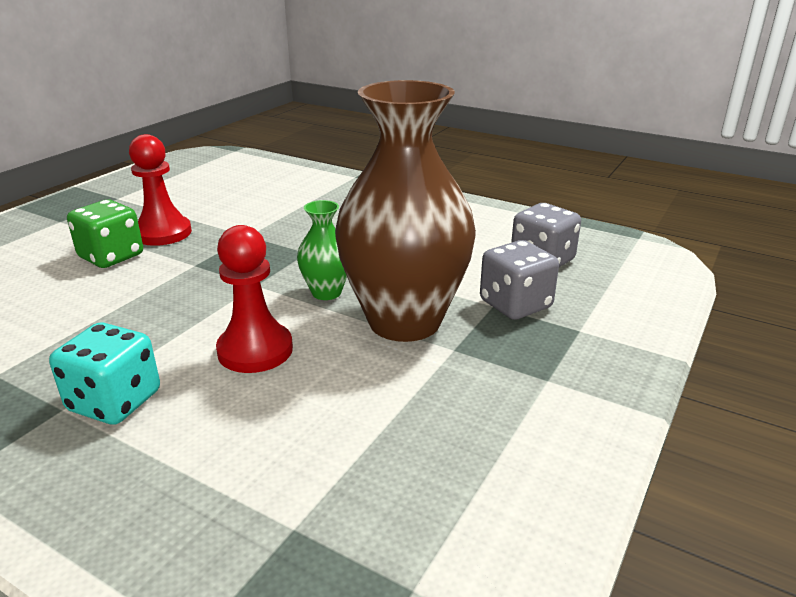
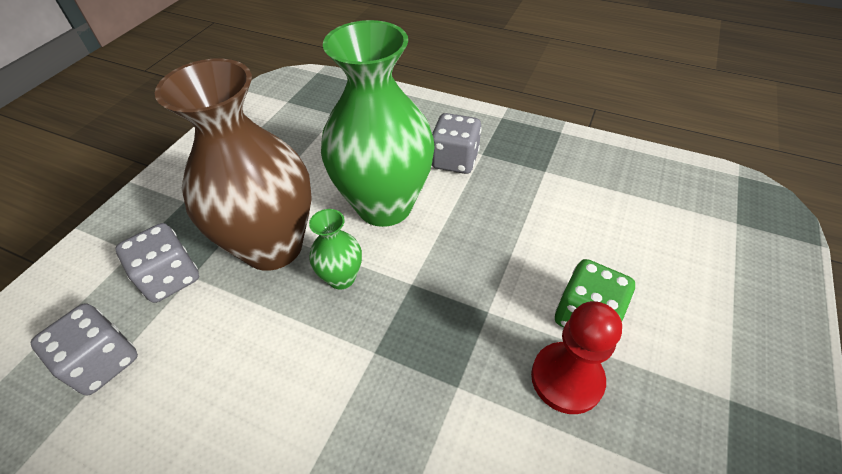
camera: 175 degrees right, 20 degrees up
(115, 401) = (454, 160): turquoise dice -> grey dice
(255, 350) = (384, 205): red pawn -> green vase

